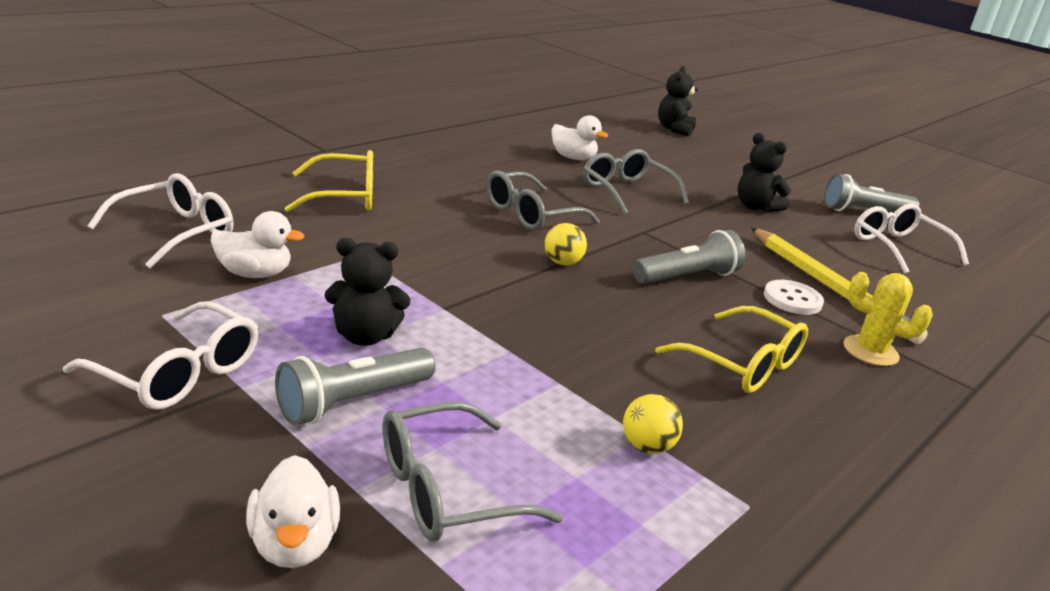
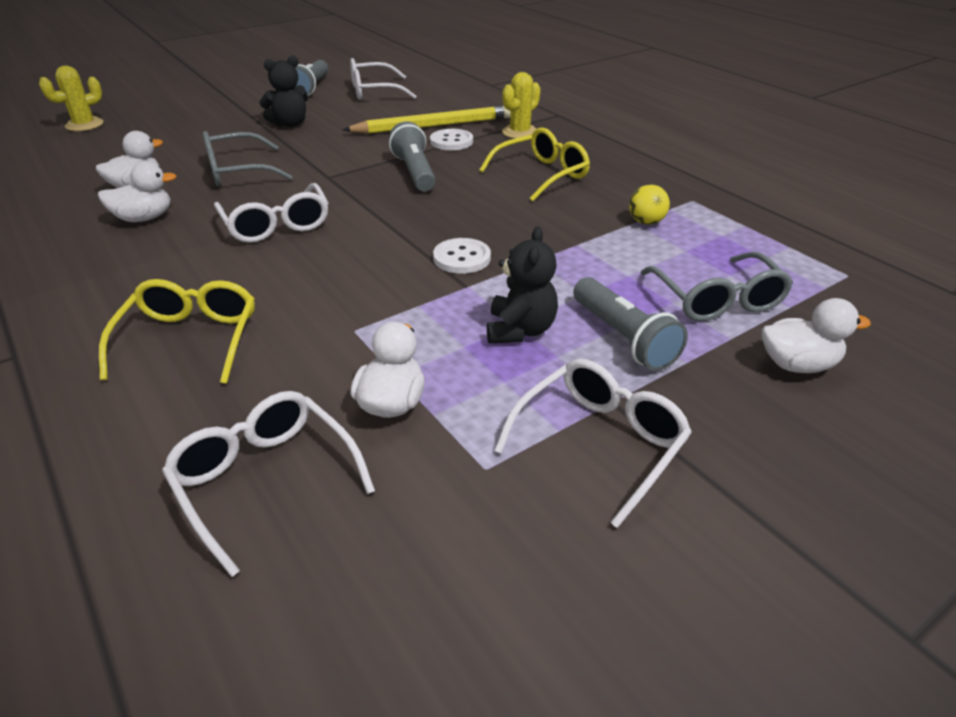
camera: 75 degrees left, 10 degrees up
(500, 305) = (462, 258): none -> white button
(520, 165) = (144, 218): none -> white duck
(530, 214) = (276, 225): grey glasses -> white glasses
(562, 263) = (384, 221): yellow ball -> none
(674, 129) = (84, 125): black teddy bear -> yellow cactus

